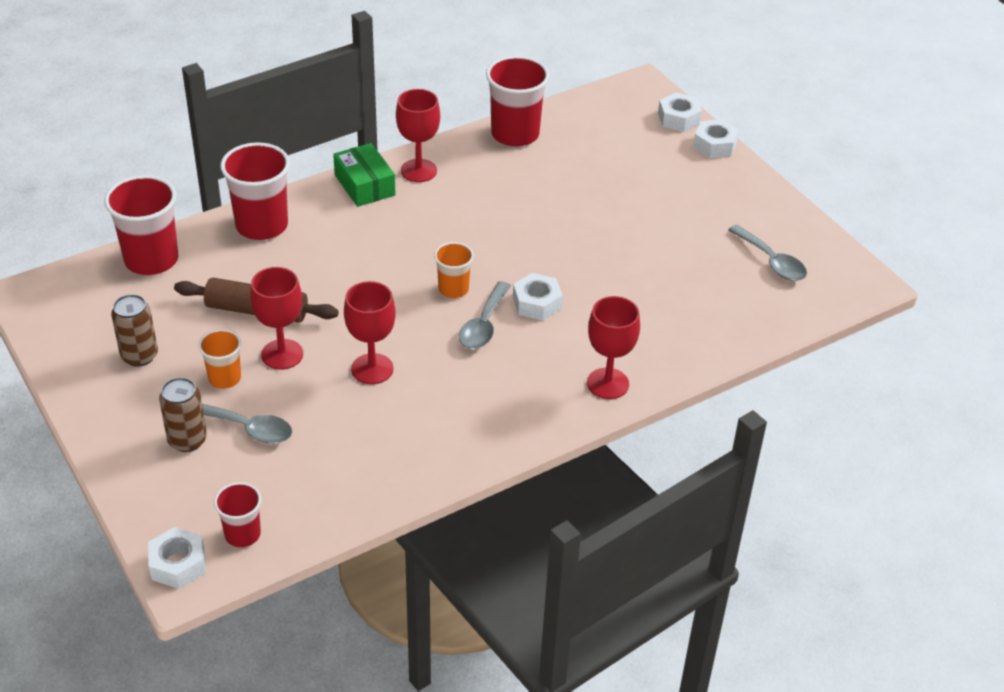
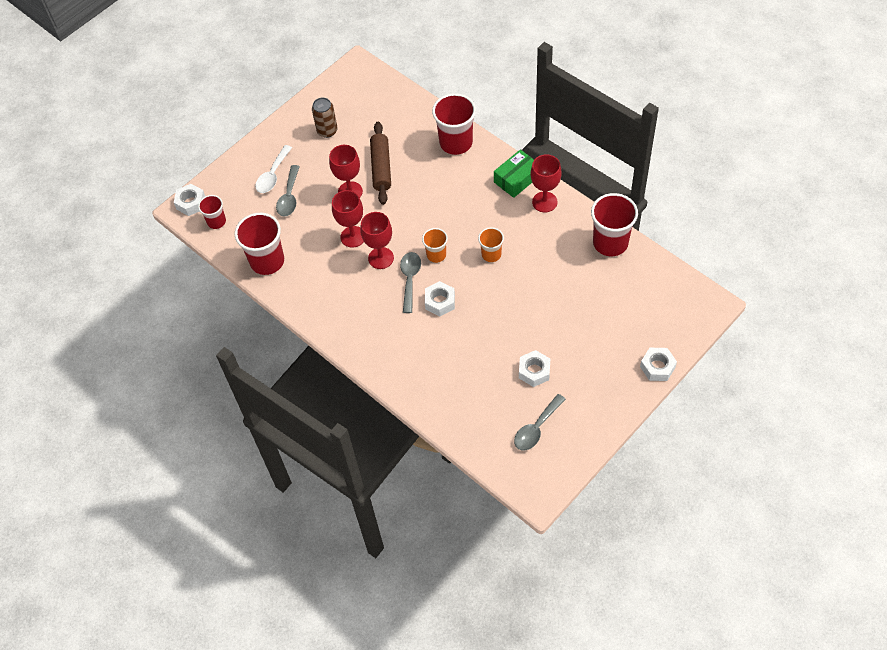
camera: 80 degrees right, 15 degrees up
(151, 260) = (405, 105): red cup -> red cup (267, 261)
(187, 440) = (273, 175): brown can -> white spoon
(224, 378) = (323, 173): orange cup -> orange cup (491, 254)
(484, 325) = (410, 279): grey spoon -> grey spoon turned 90 degrees clockwise
(607, 383) = (381, 357): red goblet -> red goblet (381, 258)
(678, 118) = (679, 337): white nut -> white nut (534, 371)

